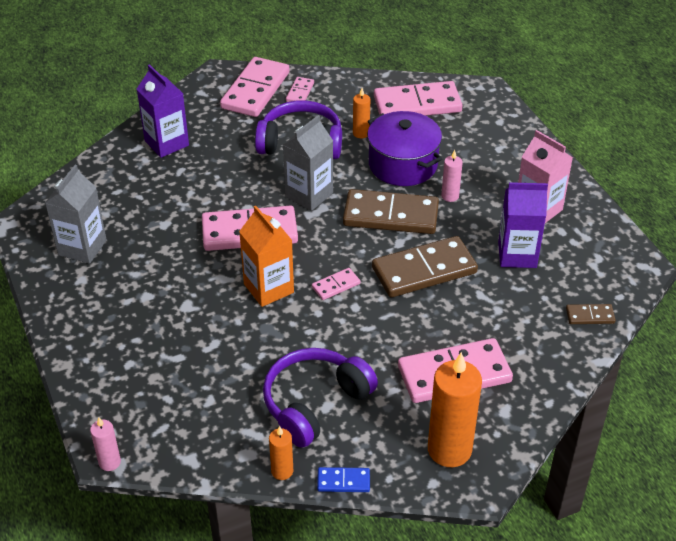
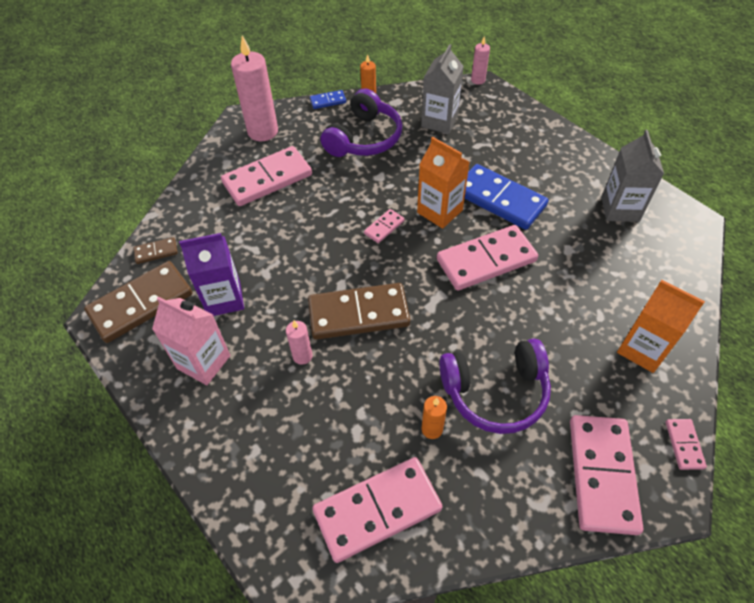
camera: 165 degrees right, 10 degrees up
(166, 143) = (642, 349): purple carton -> orange carton
(197, 286) = (499, 199): none -> blue domino
(300, 92) = (543, 489): pink domino -> pink domino (684, 445)
(309, 195) = (451, 318): grey carton -> grey carton (439, 121)
(403, 164) = (366, 389): purple pot -> none
(424, 270) = (310, 260): brown domino -> brown domino (141, 304)
(449, 450) = (263, 131): orange candle -> pink candle

